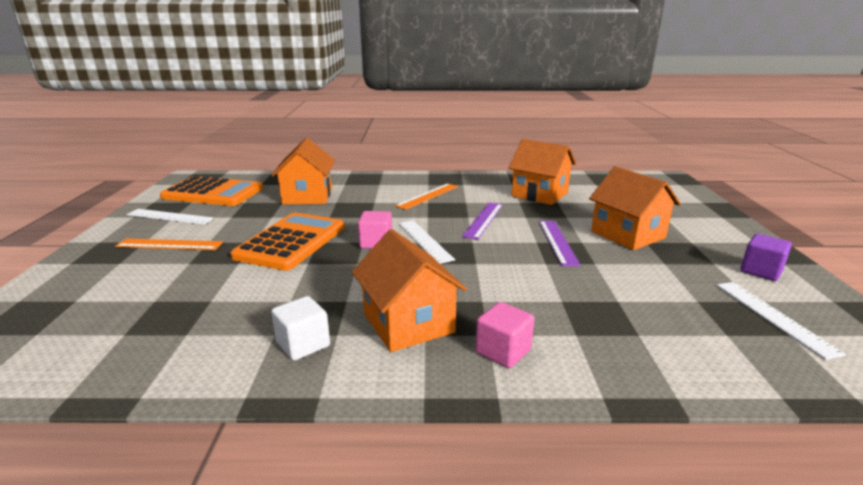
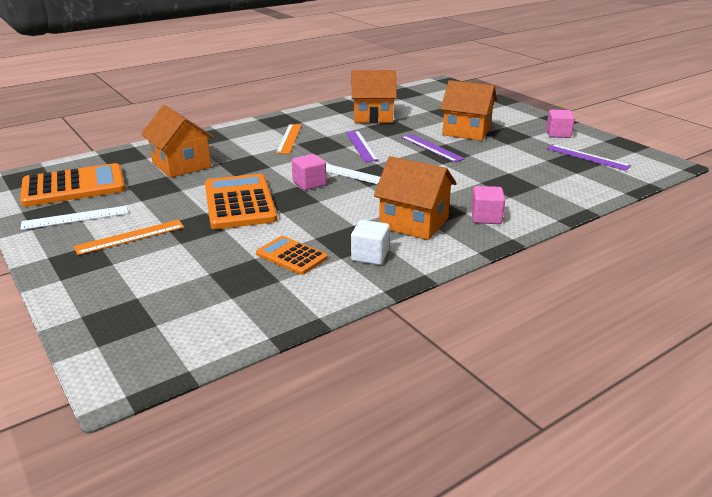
camera: 35 degrees left, 5 degrees up
(239, 312) = (291, 256): none -> orange calculator
(761, 271) = (558, 134): purple cube -> pink cube
(773, 317) = (587, 157): white ruler -> purple ruler

